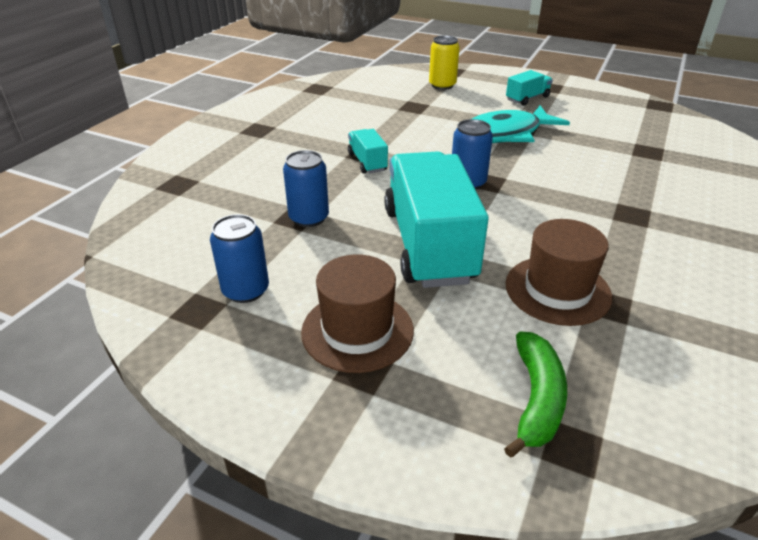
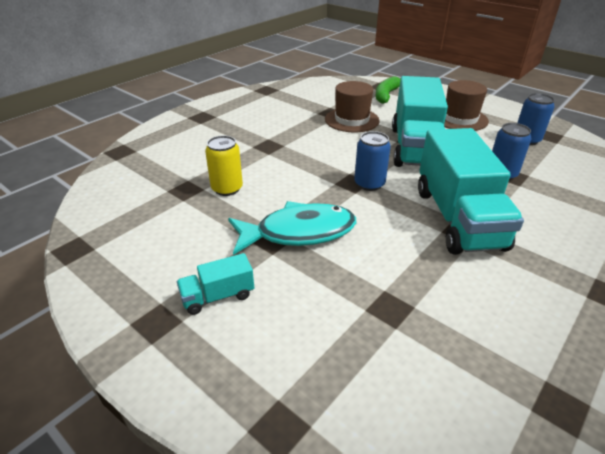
camera: 165 degrees left, 0 degrees up
(367, 162) = (458, 218): turquoise truck -> turquoise truck, size x2.25
(442, 85) = (324, 366): yellow can -> yellow can (227, 188)

